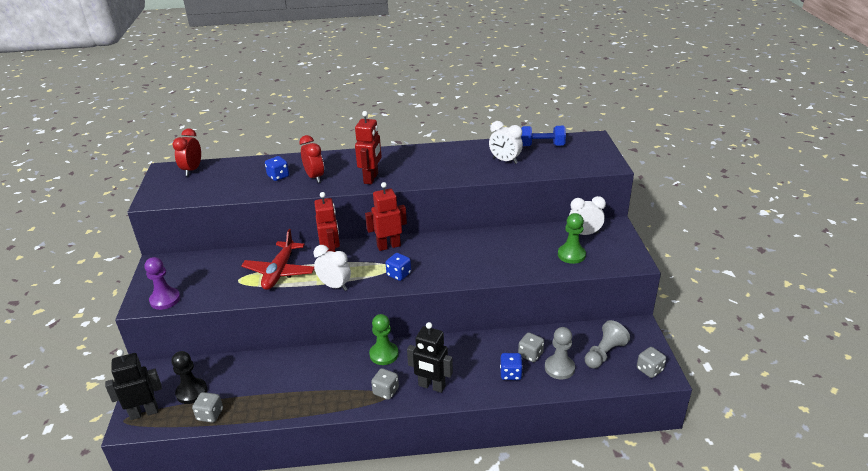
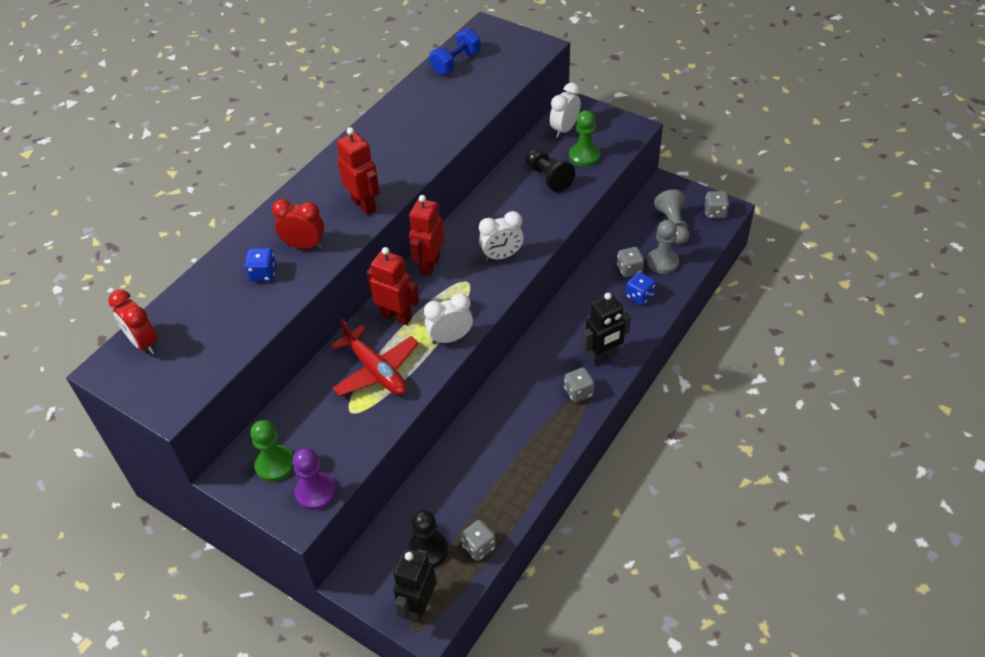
camera: 50 degrees left, 15 degrees up
(384, 354) = (528, 367): green pawn -> green pawn (275, 464)
(399, 274) = (485, 282): blue dice -> none
(505, 160) = (451, 100): white clock -> white clock (502, 256)
(528, 251) = (548, 177): none -> black pawn

